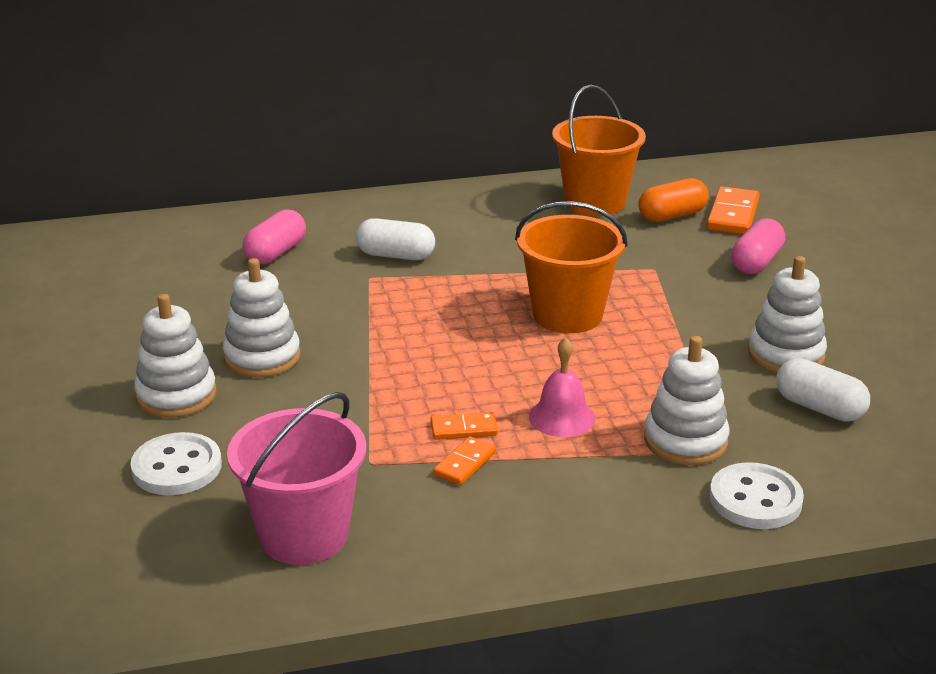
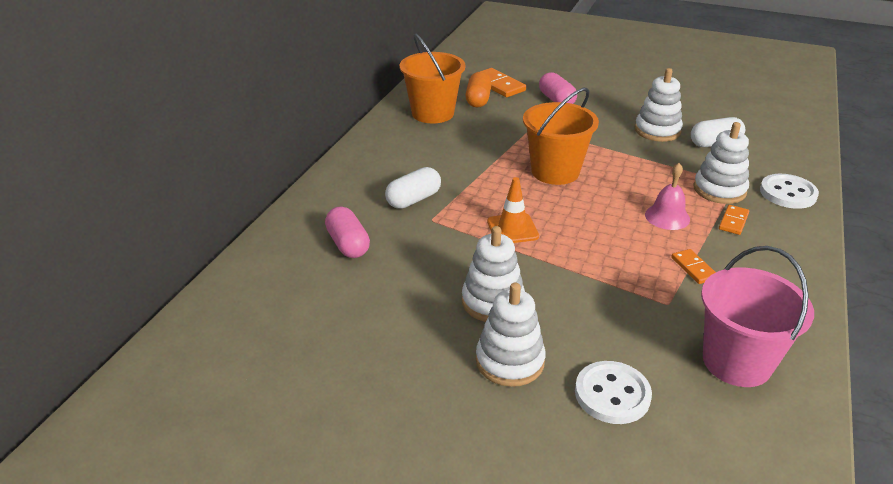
camera: 55 degrees left, 5 degrees up
(408, 327) = (512, 229): none -> orange traffic cone
(463, 429) = (654, 254): orange domino -> orange domino (733, 221)

